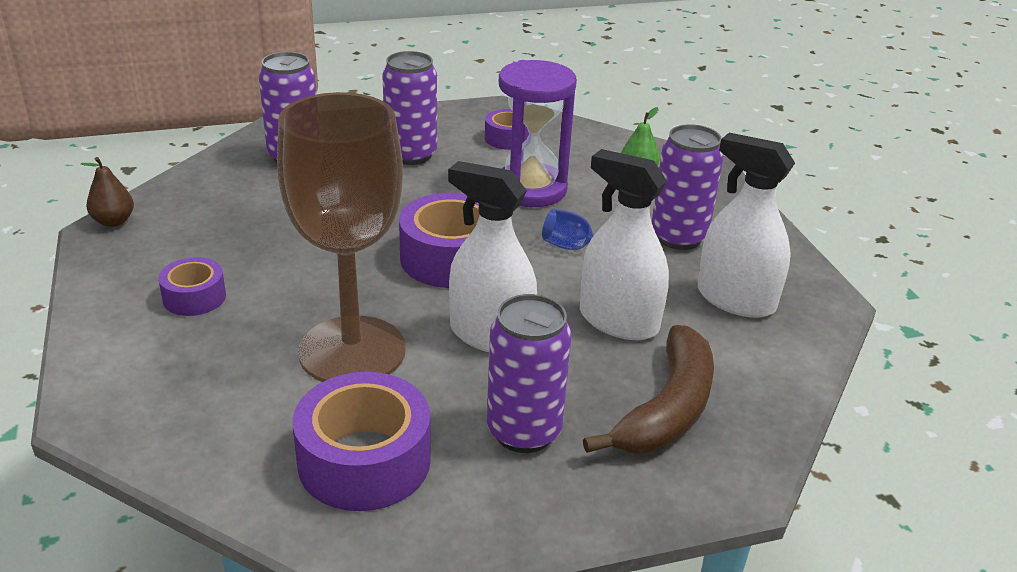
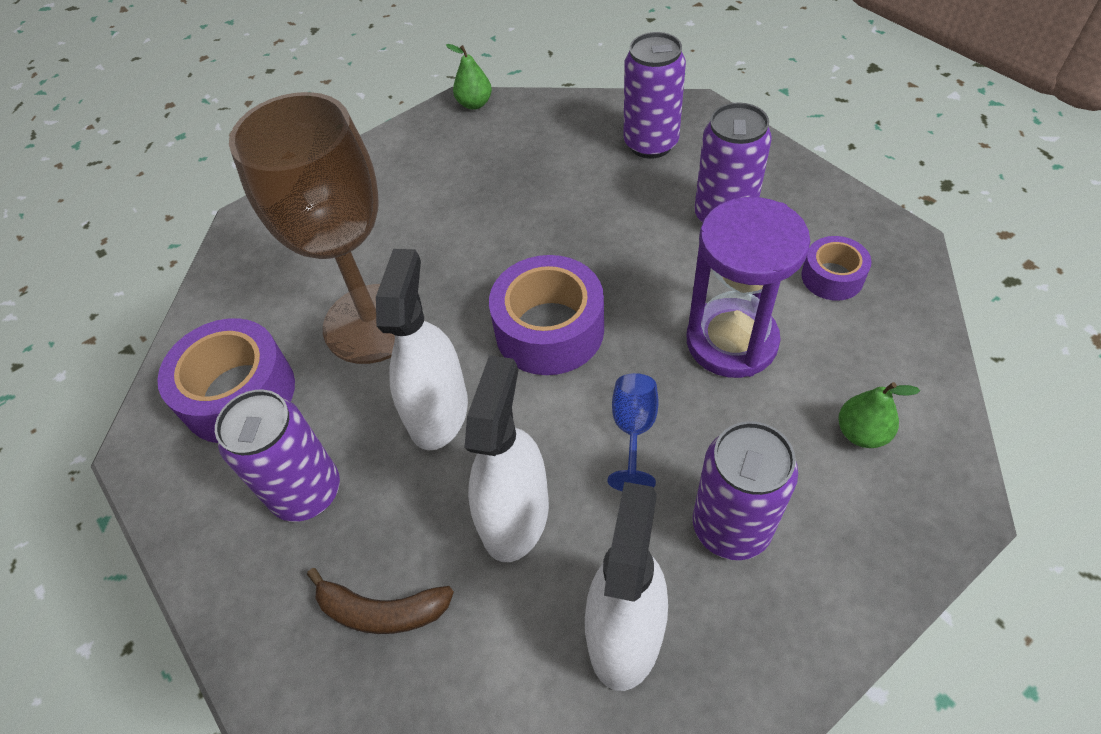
camera: 75 degrees right, 20 degrees up
(113, 221) = (474, 104): brown pear -> green pear
(194, 297) = (399, 198): purple tape -> none
(667, 409) = (382, 611): brown banana -> brown banana, size x0.63

